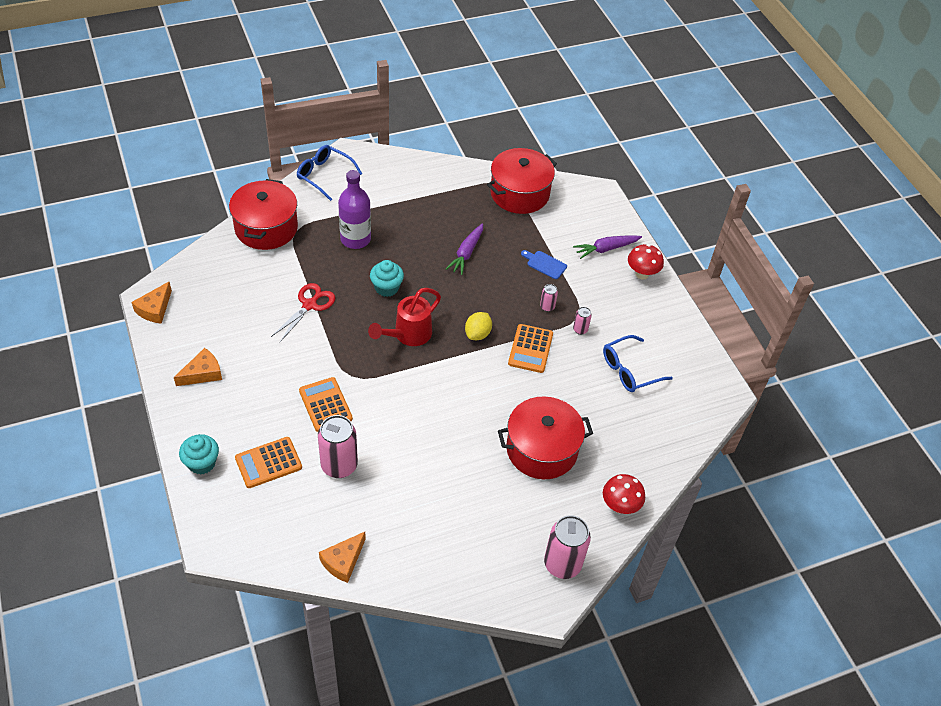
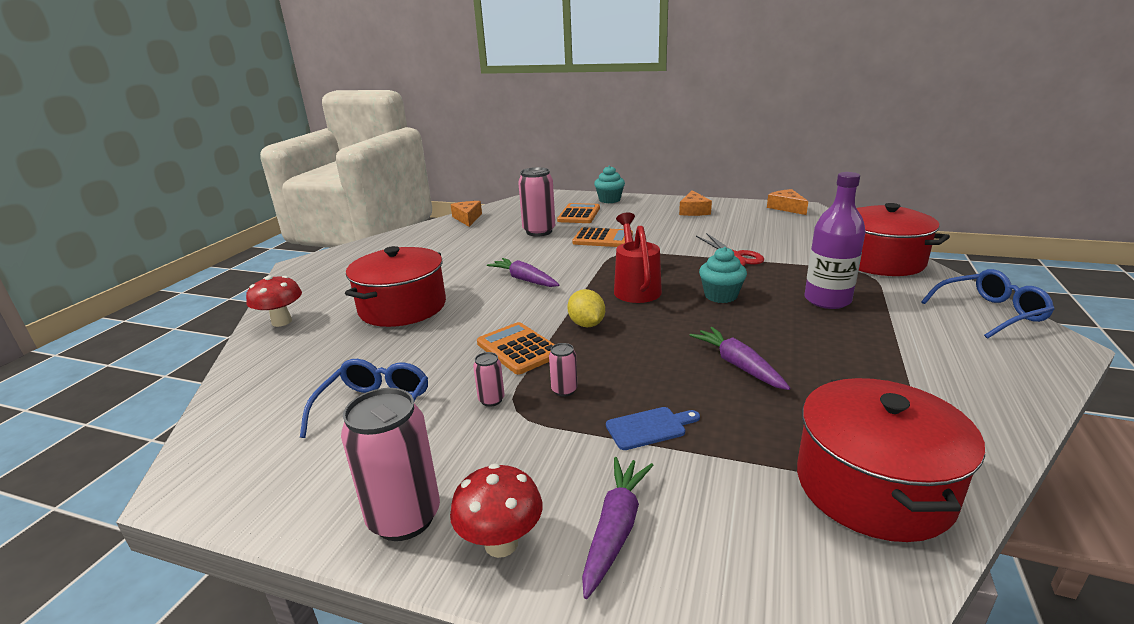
camera: 135 degrees right, 25 degrees down
(444, 407) = (524, 280): none -> purple carrot
(562, 564) = (308, 279): pink can -> pink can (404, 518)

